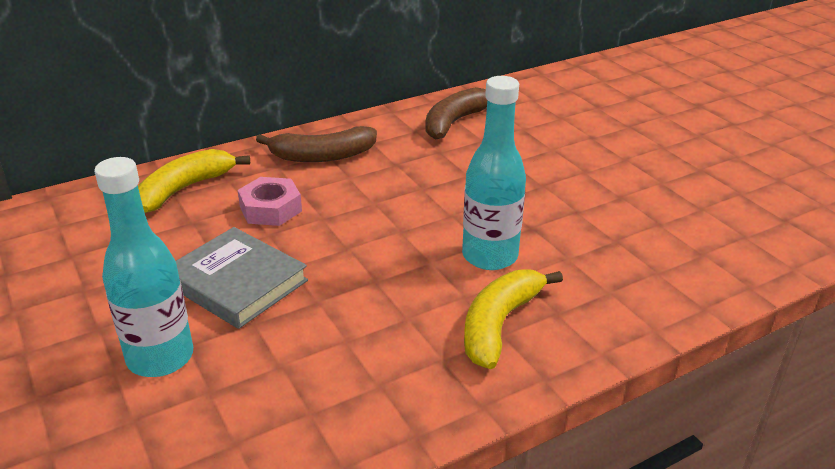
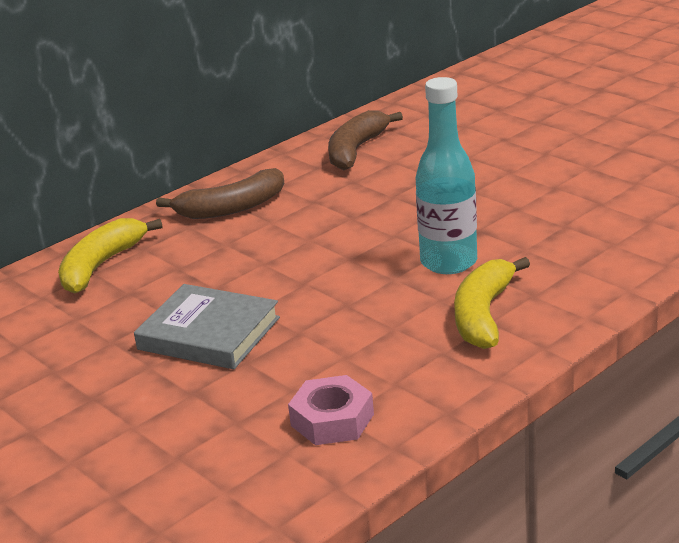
camera: 10 degrees left, 5 degrees down
(160, 358) = (171, 407): turquoise bottle -> none
(270, 209) = (205, 265): pink nut -> pink nut (332, 420)

